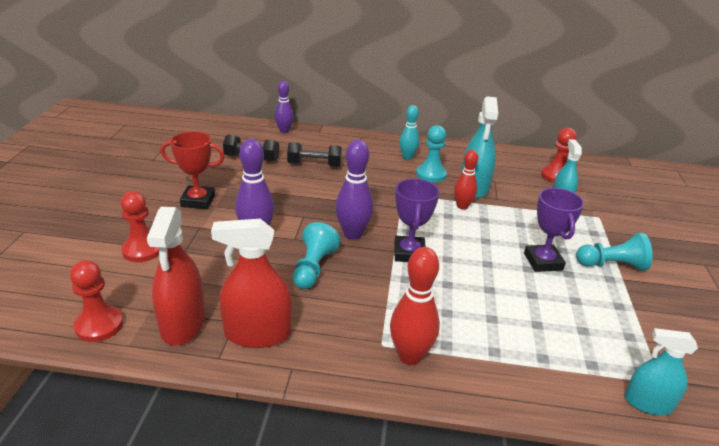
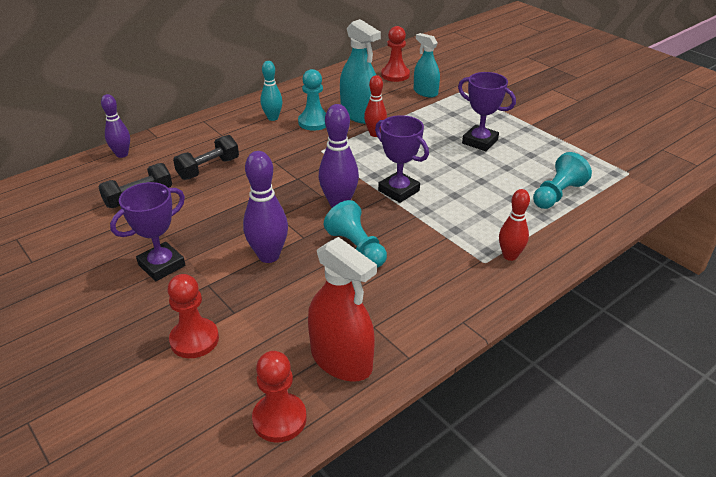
camera: 45 degrees left, 5 degrees up
(198, 201) = (162, 265): red trophy -> purple trophy
(257, 334) = (404, 320): red spray bottle -> none
(410, 356) = (510, 256): red bowling pin -> red bowling pin, size x0.66
(611, 265) = (514, 119): turquoise pawn -> turquoise pawn (557, 194)
(648, 403) = (640, 188): turquoise spray bottle -> none

